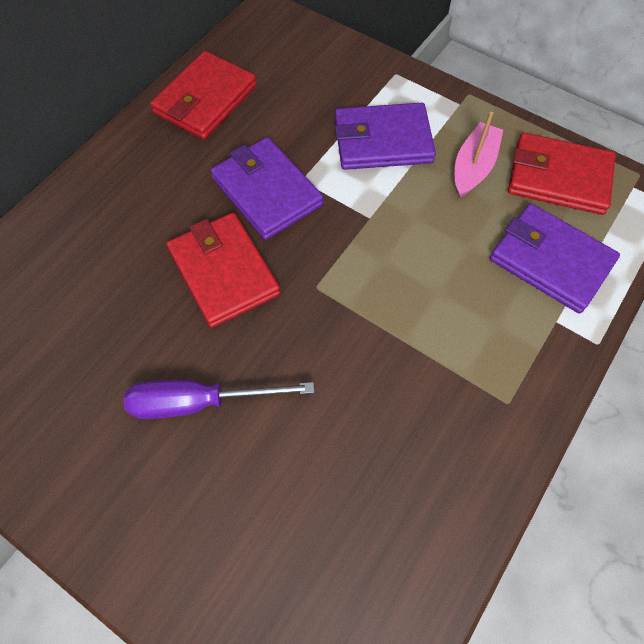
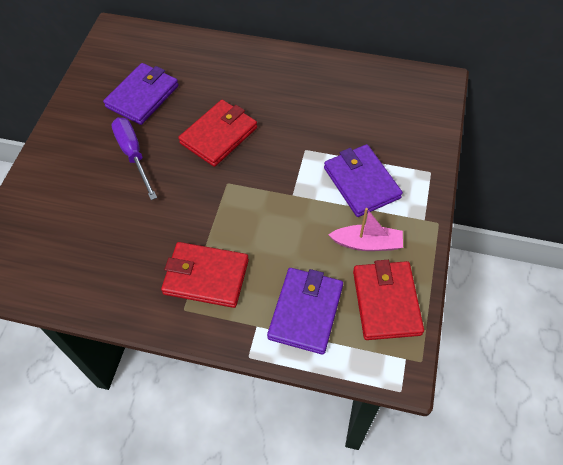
camera: 70 degrees right, 5 degrees down
(205, 99) = (343, 79): red wallet -> red wallet (206, 276)
(267, 191) = (286, 135): purple wallet -> purple wallet (142, 96)

